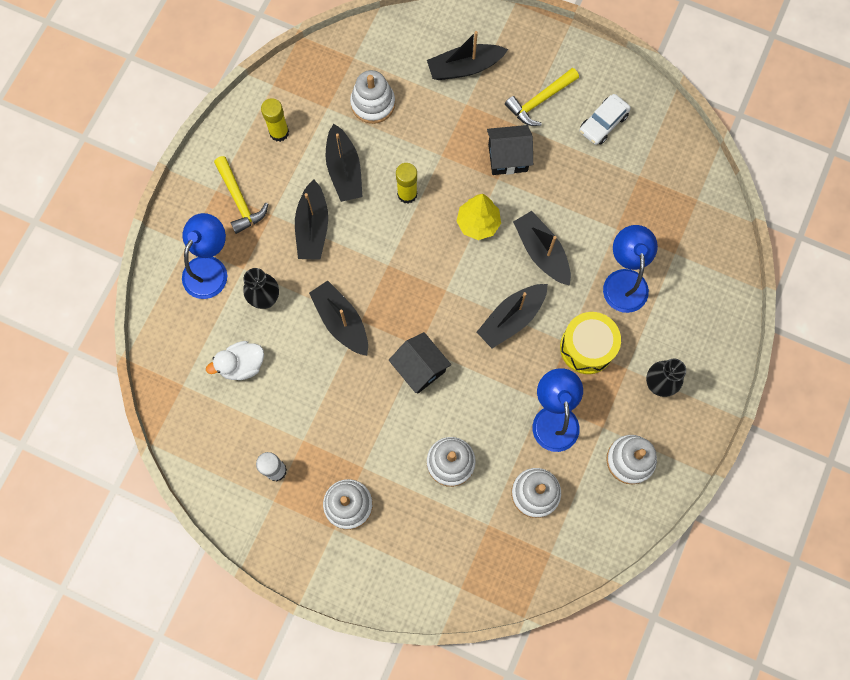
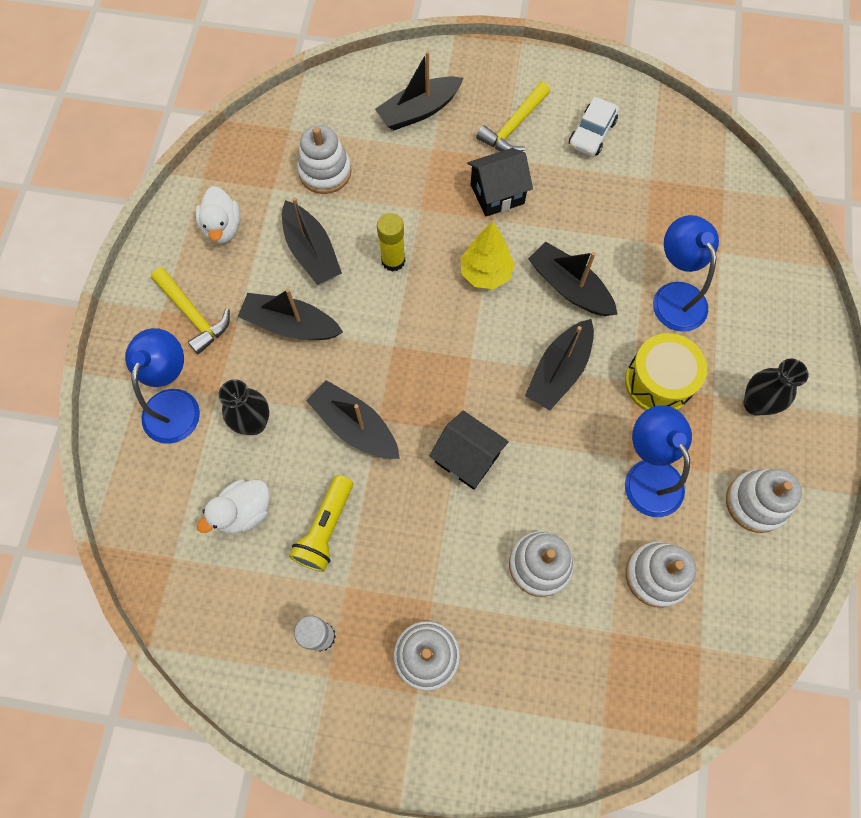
camera: 15 degrees left, 5 degrees down
(279, 132) = (222, 228): yellow glue stick -> white duck
(299, 393) = (326, 529): none -> yellow flashlight
(313, 227) = (291, 325): black boat -> black boat turned 120 degrees clockwise

